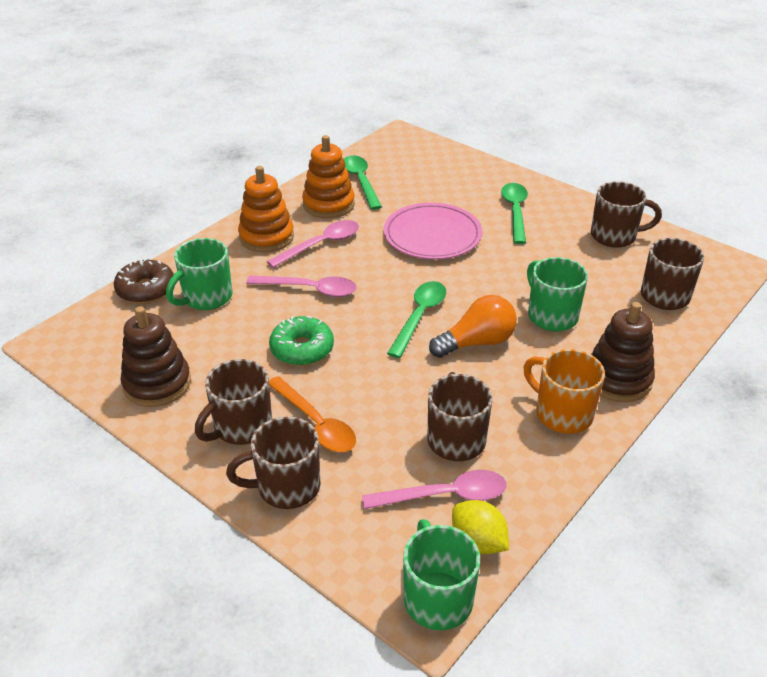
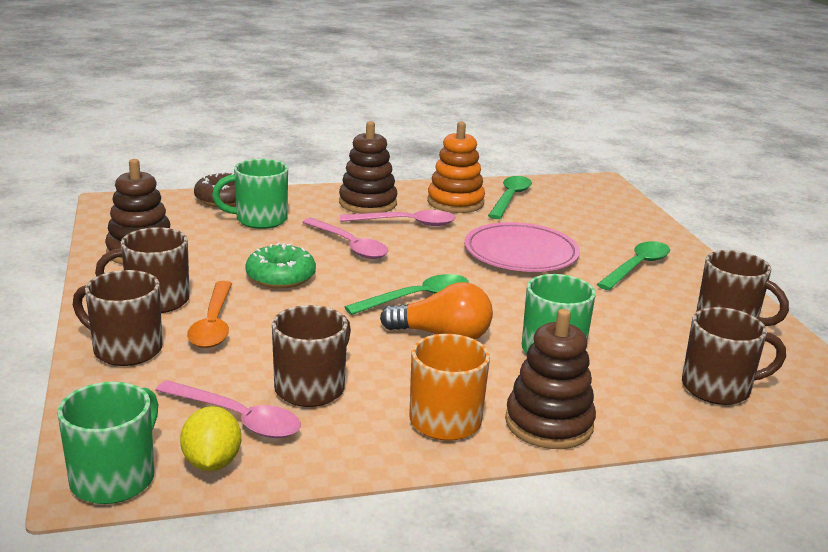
camera: 35 degrees right, 15 degrees down
(266, 237) = (368, 203): orange stacking toy -> brown stacking toy

